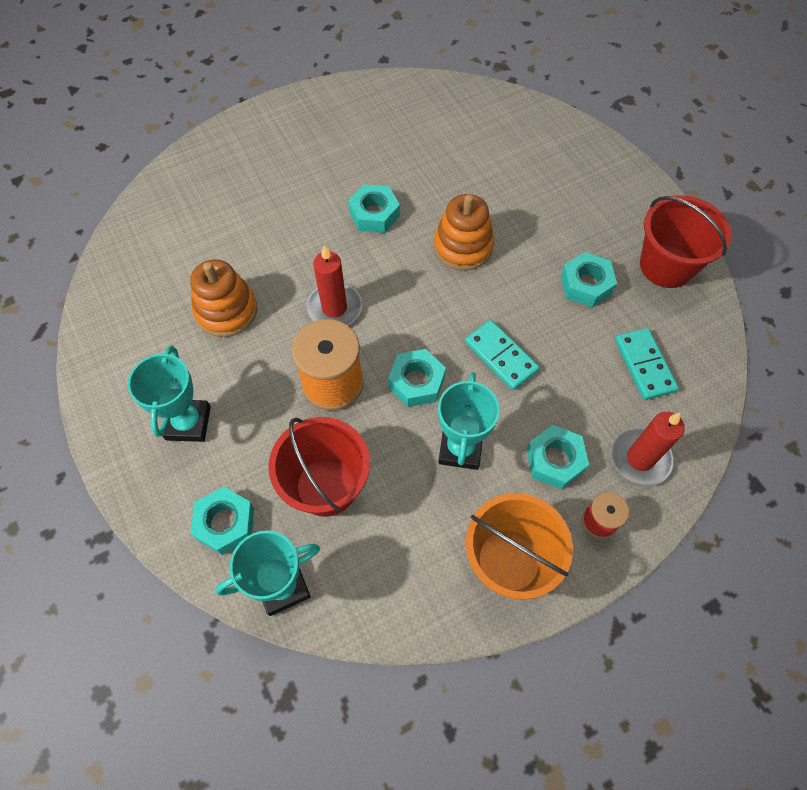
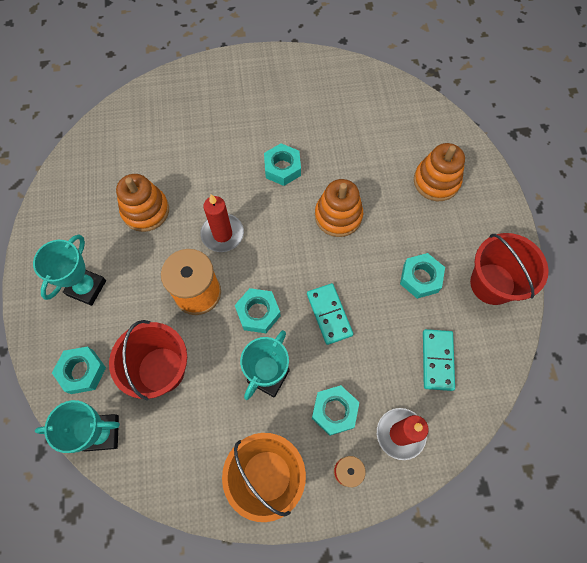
camera: 20 degrees right, 5 degrees up
(557, 177) = (436, 181): none -> orange stacking toy

